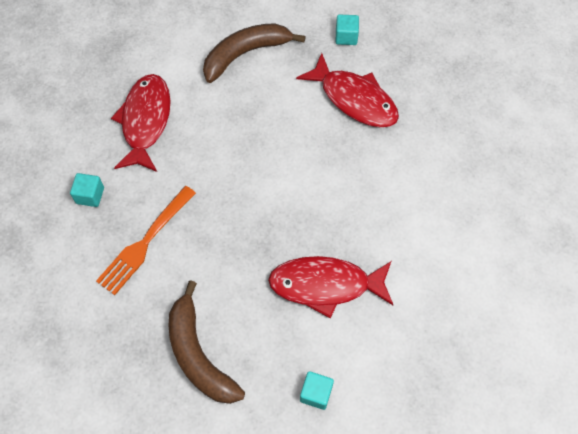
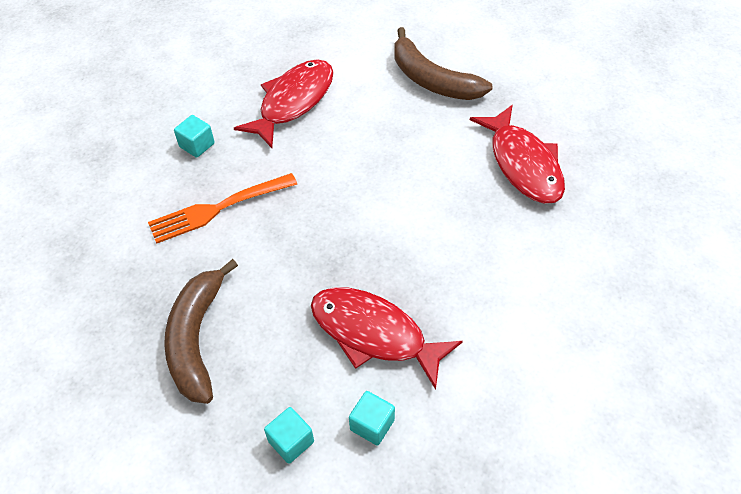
camera: 30 degrees right, 10 degrees down
(245, 54) = (432, 80): brown banana -> brown banana turned 135 degrees counterclockwise
(346, 37) = (551, 102): turquoise cube -> turquoise cube (372, 424)

